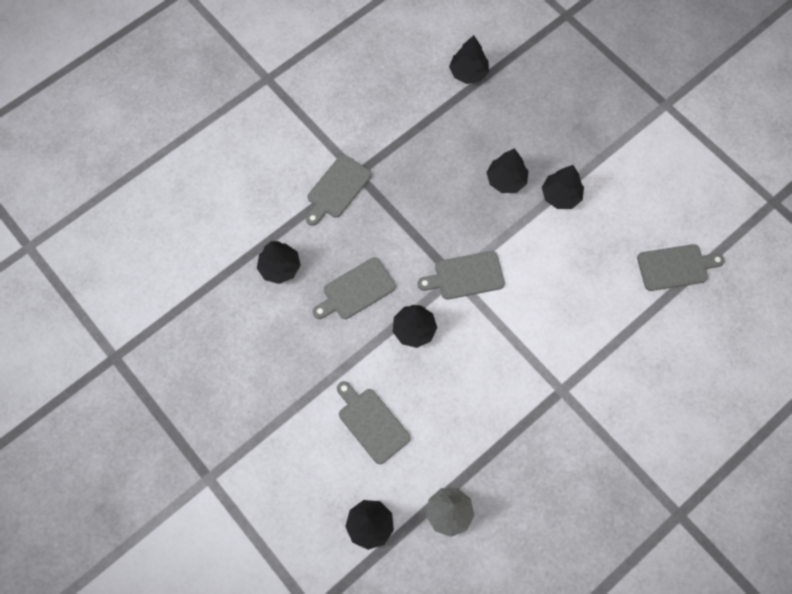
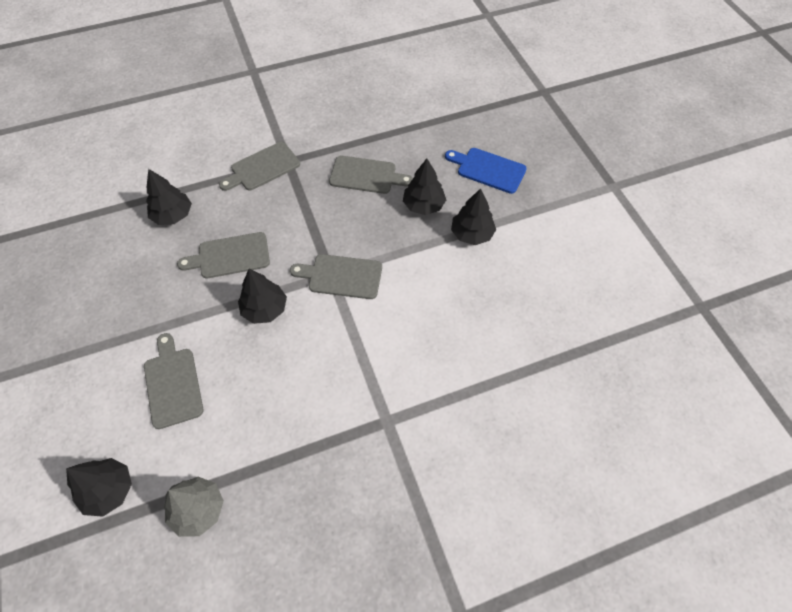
camera: 20 degrees right, 10 degrees down
(468, 73) = (430, 111): black tree -> none
(549, 122) = (488, 170): none -> blue cutting board
(675, 267) = (566, 336): grey cutting board -> grey cutting board (366, 175)

